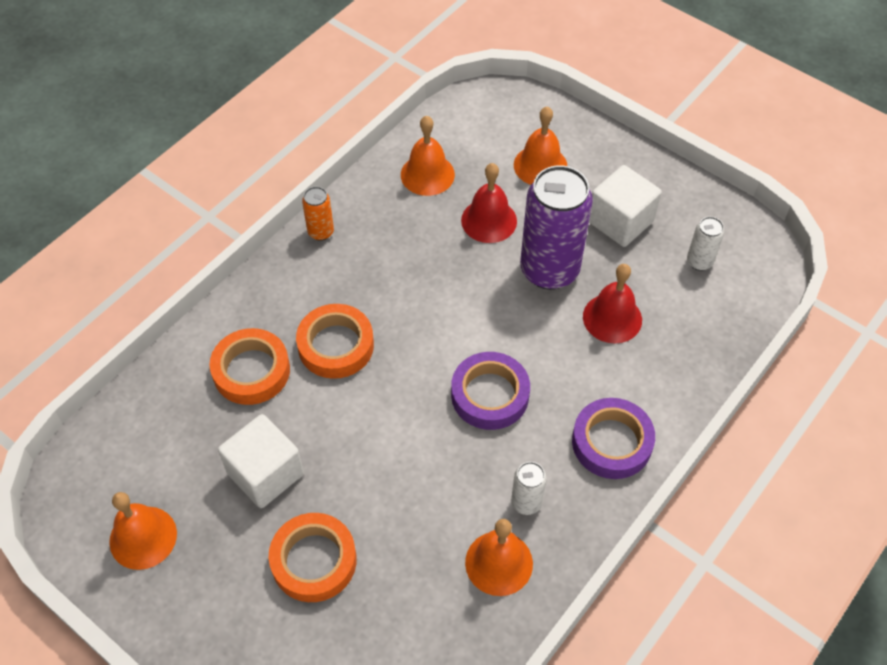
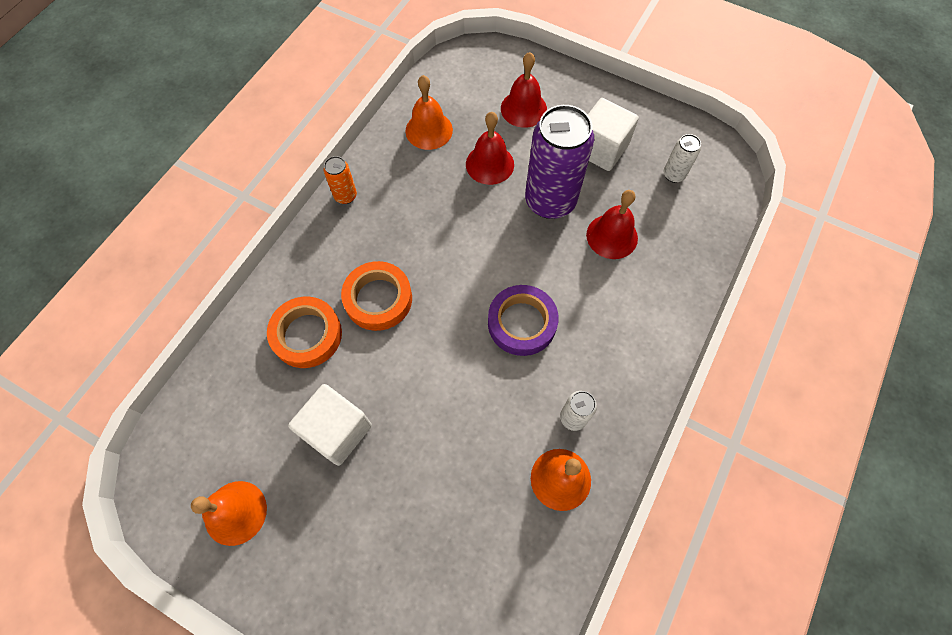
camera: 10 degrees left, 10 degrees up
(314, 560) = (396, 507): orange tape -> none
(540, 165) = (523, 108): orange bell -> red bell
(612, 442) = (635, 349): purple tape -> none

